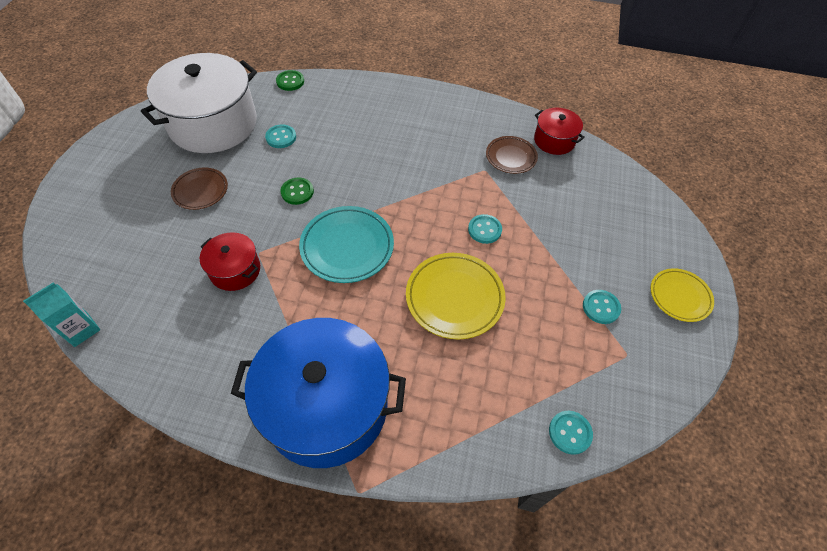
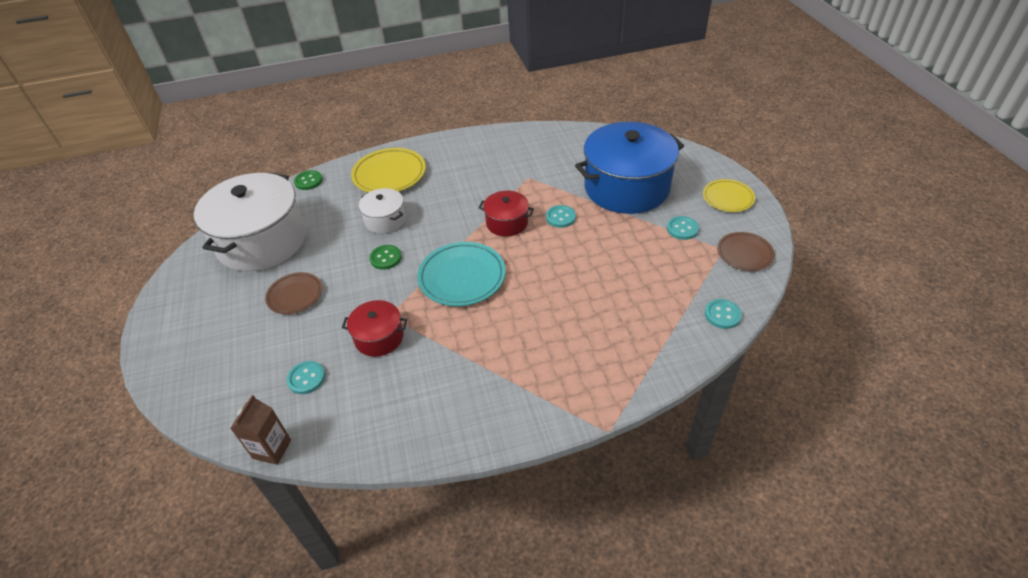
camera: 25 degrees left, 10 degrees down
(81, 329) = (272, 449): turquoise carton -> brown carton
(281, 137) = (336, 225): turquoise button -> turquoise button (306, 378)
(324, 152) = (385, 220): none -> white pot
(326, 406) = (536, 390): blue pot -> blue pot (626, 187)
(454, 298) = (575, 272): yellow plate -> yellow plate (389, 175)
(511, 157) = (541, 161): brown plate -> brown plate (744, 254)
(554, 140) = (564, 137): red pot -> red pot (507, 223)

